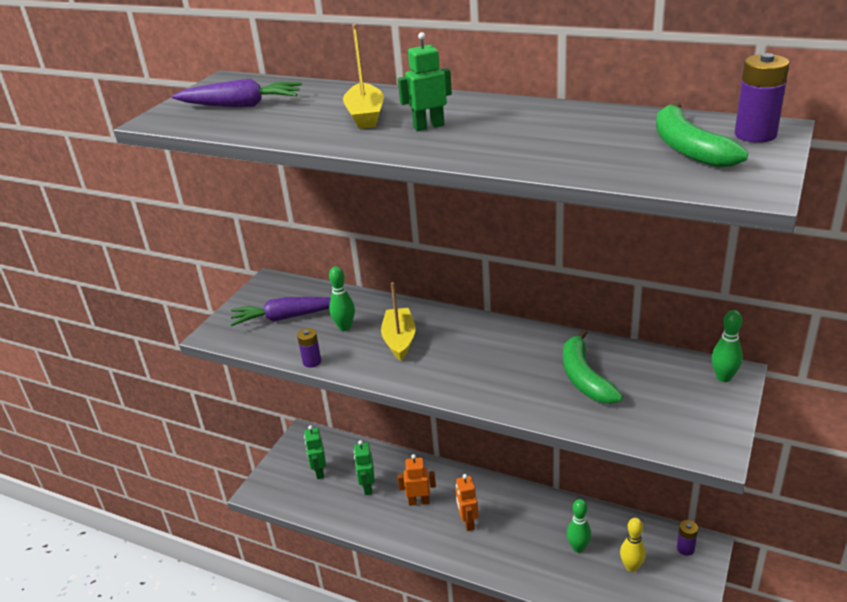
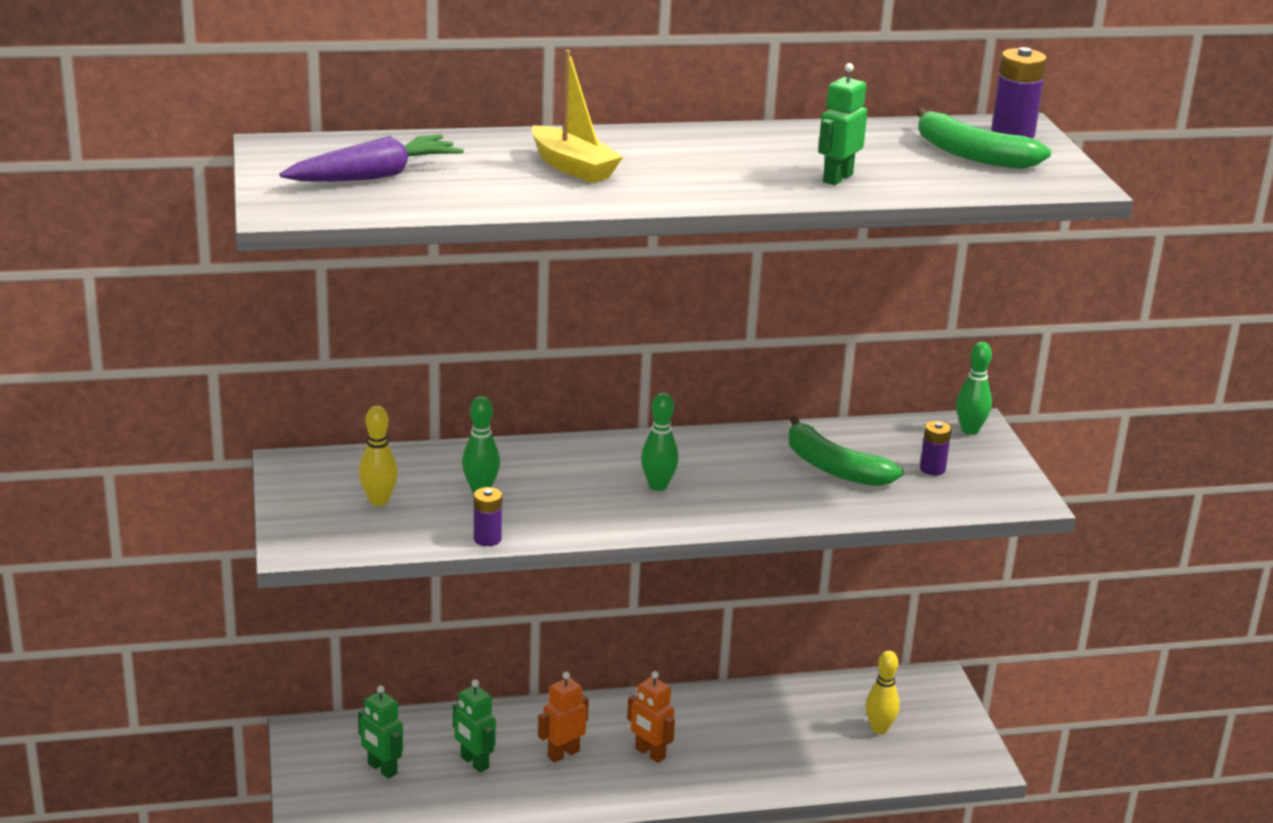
camera: 40 degrees left, 5 degrees down
(285, 318) = (378, 501): purple carrot -> yellow bowling pin
(399, 340) = (573, 486): yellow boat -> none
(428, 126) = (672, 169): green robot -> green robot (837, 178)
(578, 548) = (805, 731): green bowling pin -> green bowling pin (658, 486)
(685, 548) = (920, 690): purple battery -> purple battery (932, 469)

